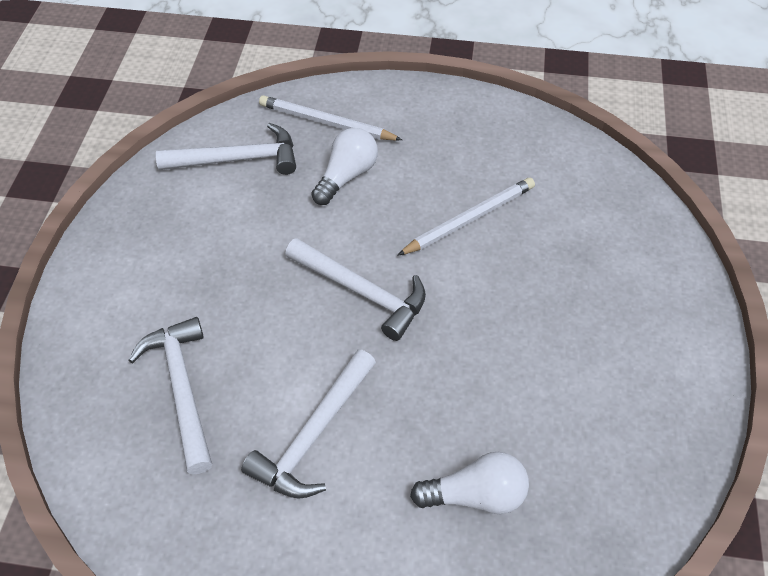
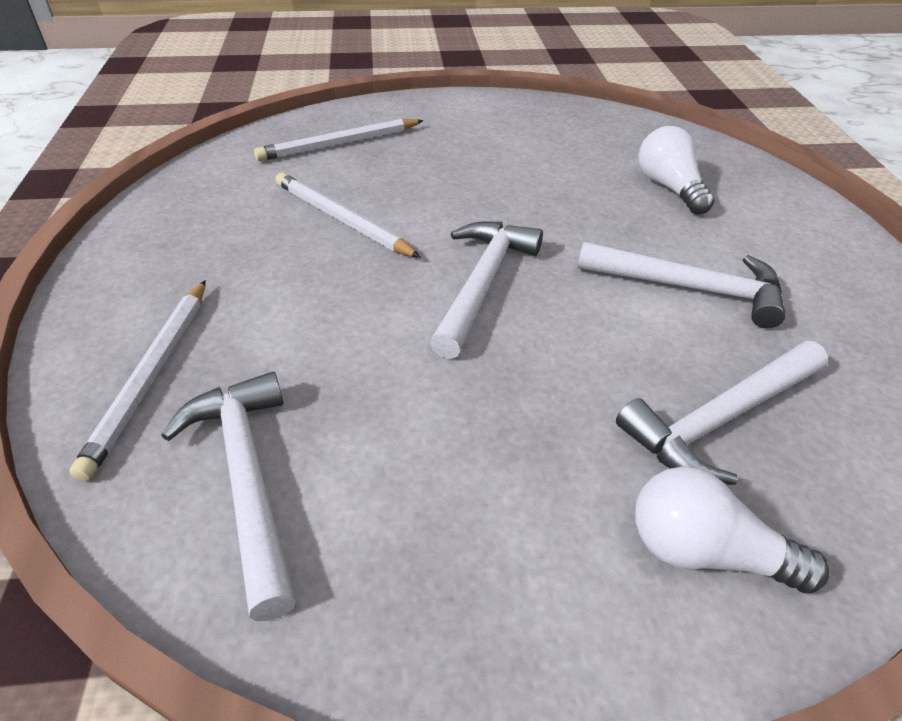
camera: 105 degrees left, 10 degrees down
(346, 176) = (278, 331): white light bulb -> white light bulb (704, 552)
(601, 230) = (340, 144): none -> white pencil

